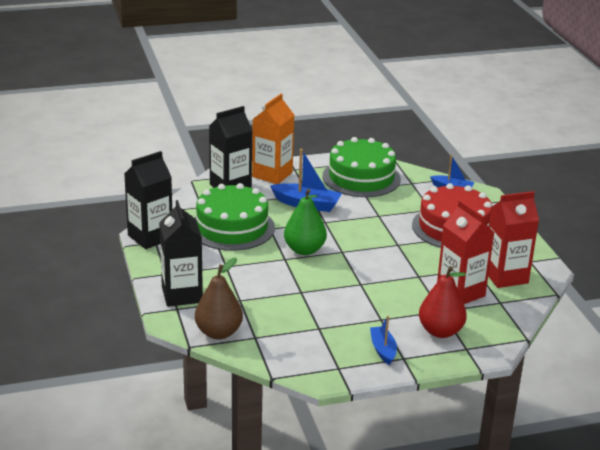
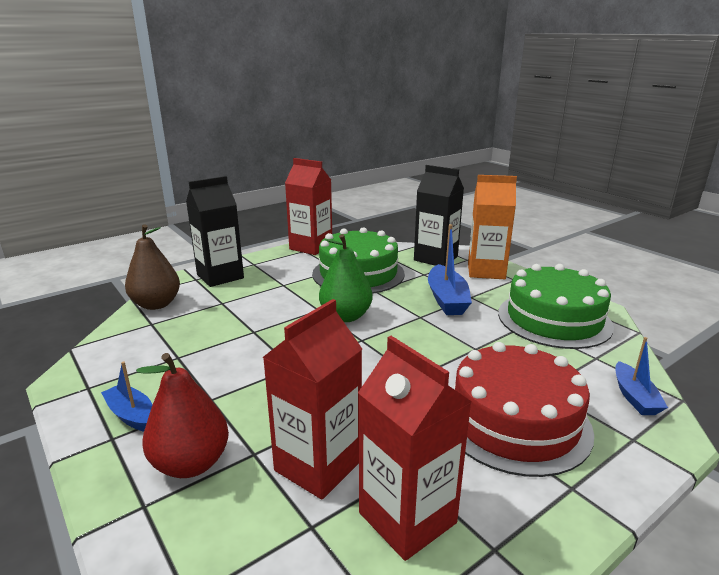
camera: 70 degrees right, 5 degrees down
(150, 237) = (311, 247): black carton -> red carton
(383, 350) = (131, 415): blue boat -> blue boat turned 105 degrees counterclockwise

